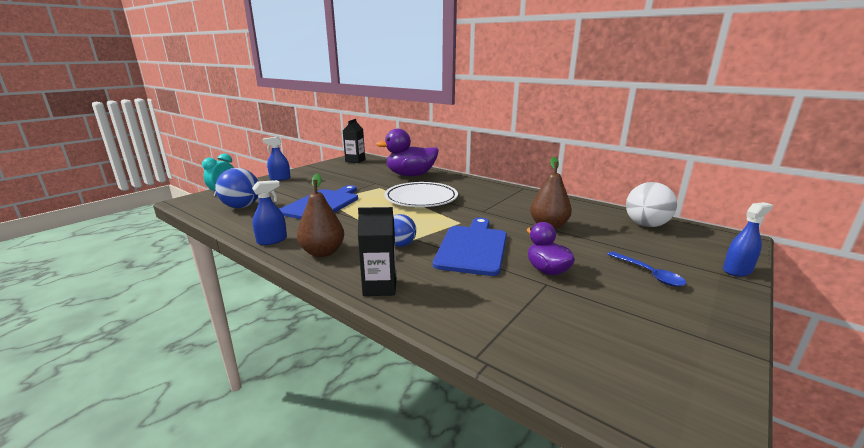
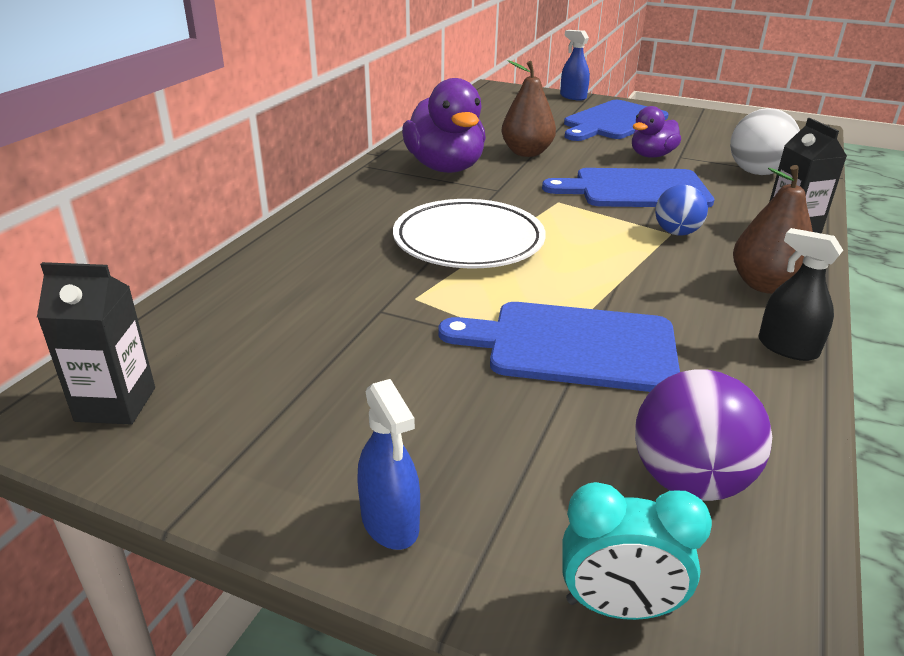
camera: 105 degrees left, 10 degrees up
(241, 207) = (689, 481): blue ball -> purple ball
(272, 240) = (787, 348): blue spray bottle -> black spray bottle
(411, 175) = (300, 273): purple duck -> purple duck (445, 167)
(646, 225) = (485, 113): white ball -> white ball (757, 173)
(649, 274) = (613, 122): blue spoon -> blue cutting board

